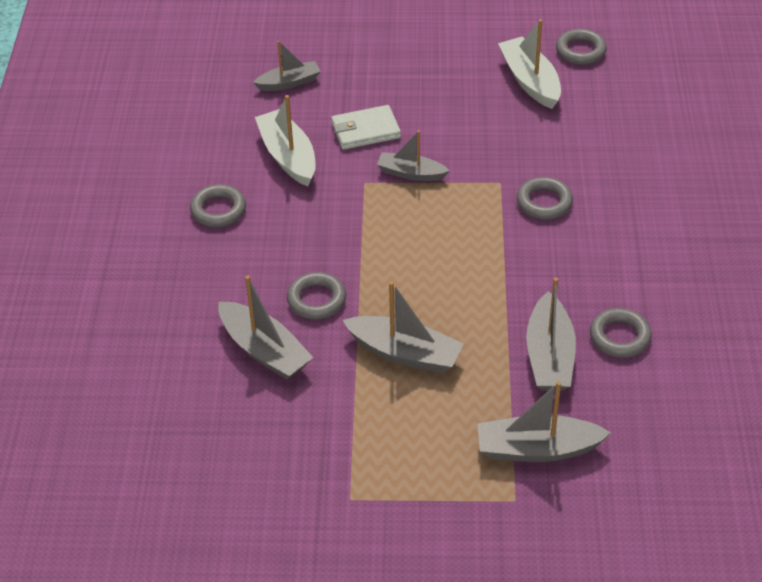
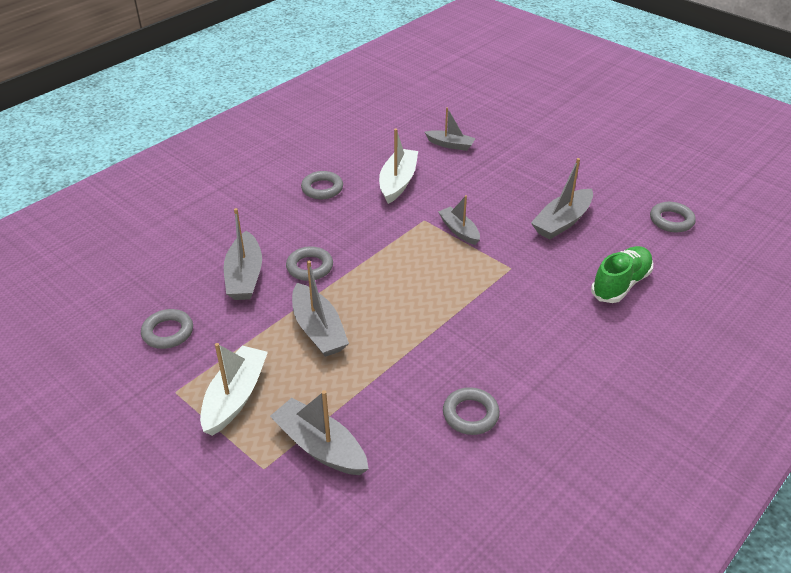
camera: 40 degrees right, 5 degrees down
(365, 130) = (462, 192): white wallet -> none
(530, 81) = (610, 220): white boat -> white boat (235, 397)
(544, 202) = (526, 297): grey ring -> grey ring (168, 332)
(549, 356) = (406, 393): grey boat -> grey boat (562, 222)
(605, 141) = (620, 284): none -> green shoe

